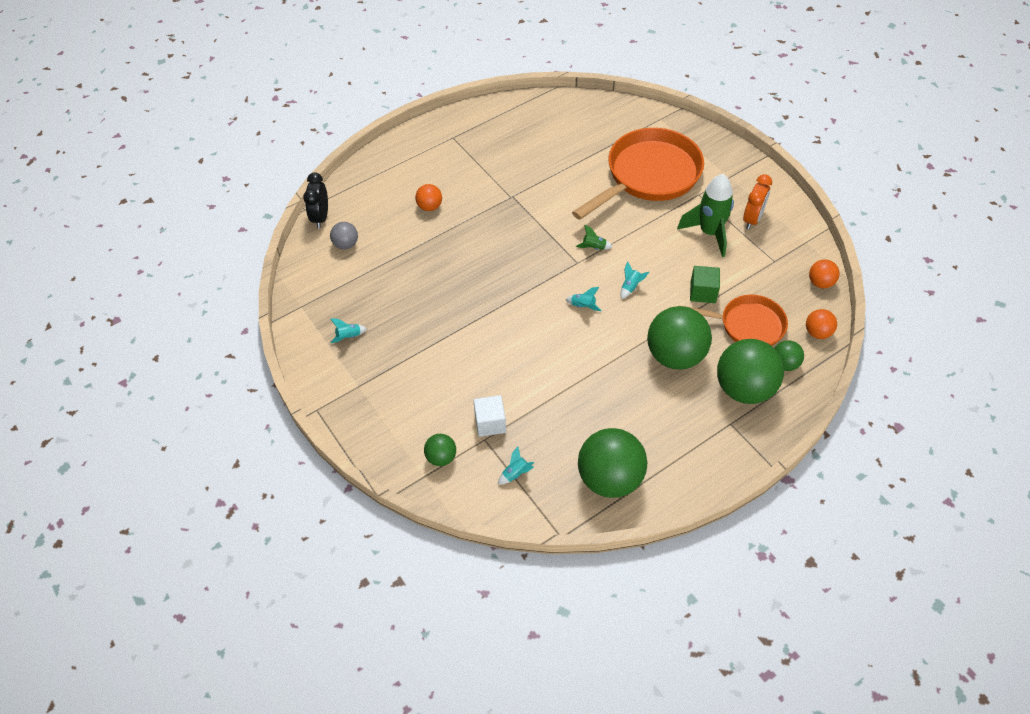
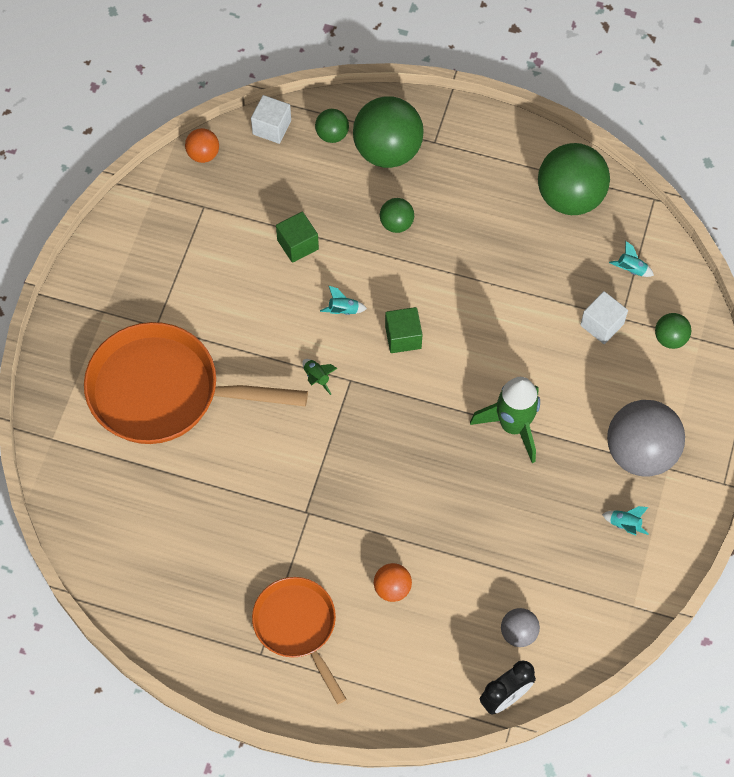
camera: 130 degrees left, 10 degrees up
(383, 378) = (640, 452): none -> grey ball
(583, 306) = (403, 337): turquoise rocket -> green cube
(675, 355) = (396, 224): green ball -> green ball, size x0.49
(709, 233) = (209, 283): green rocket -> green rocket (513, 426)
(747, 325) = (309, 186): orange pan -> orange pan (297, 627)
(752, 219) = (156, 256): orange clock -> none
(817, 332) = (272, 127): orange ball -> white cube

